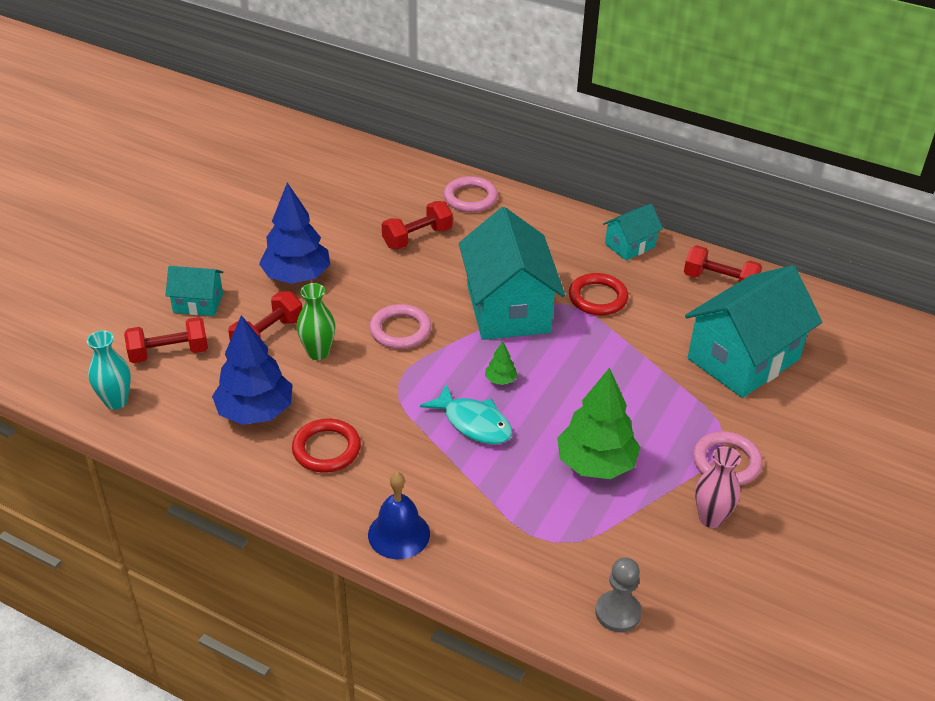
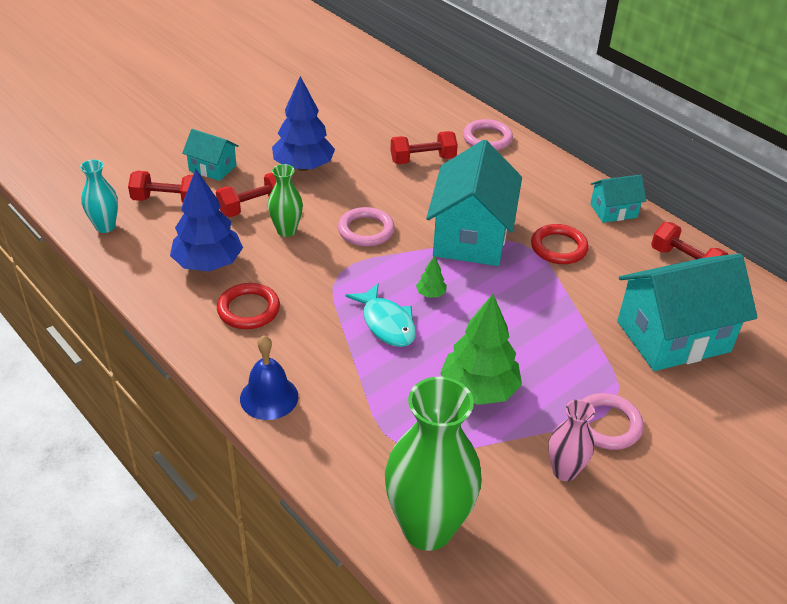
camera: 20 degrees right, 0 degrees up
(618, 613) = (427, 528): grey pawn -> green vase

